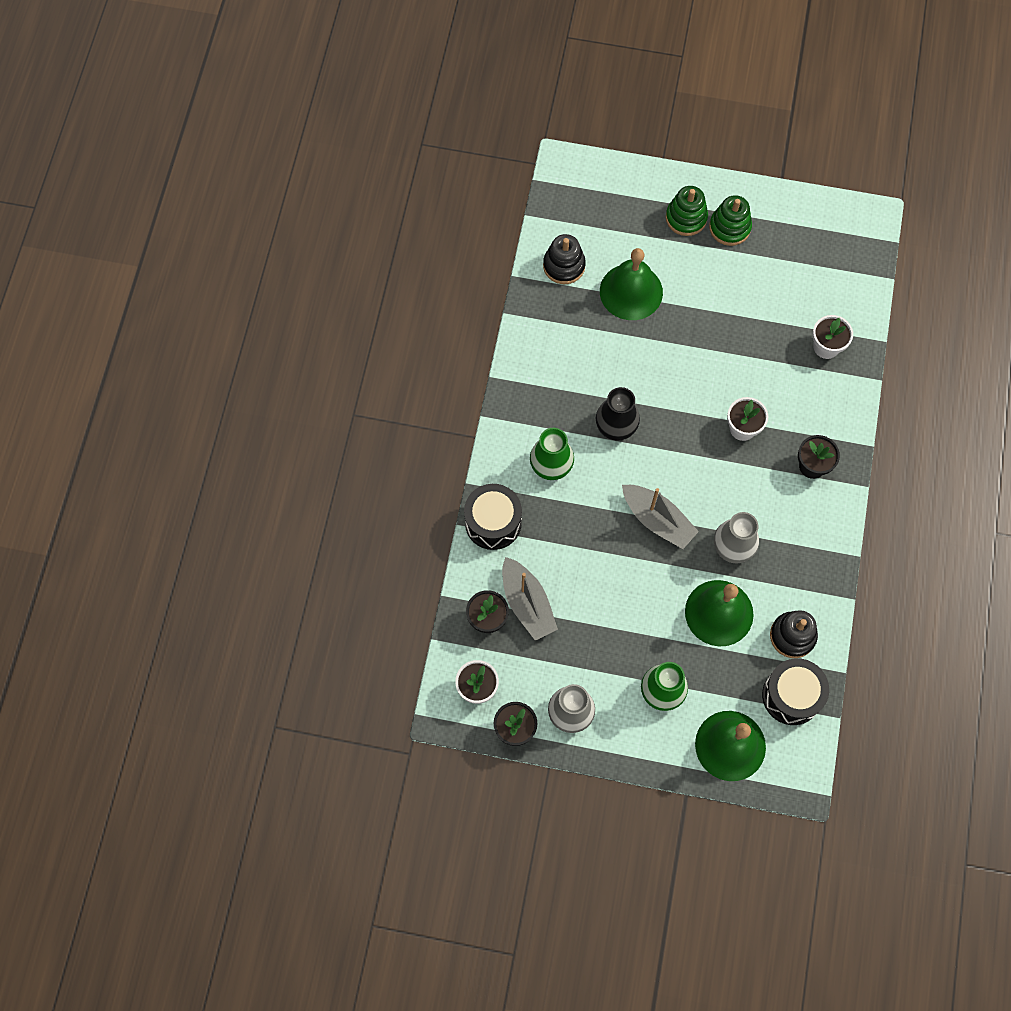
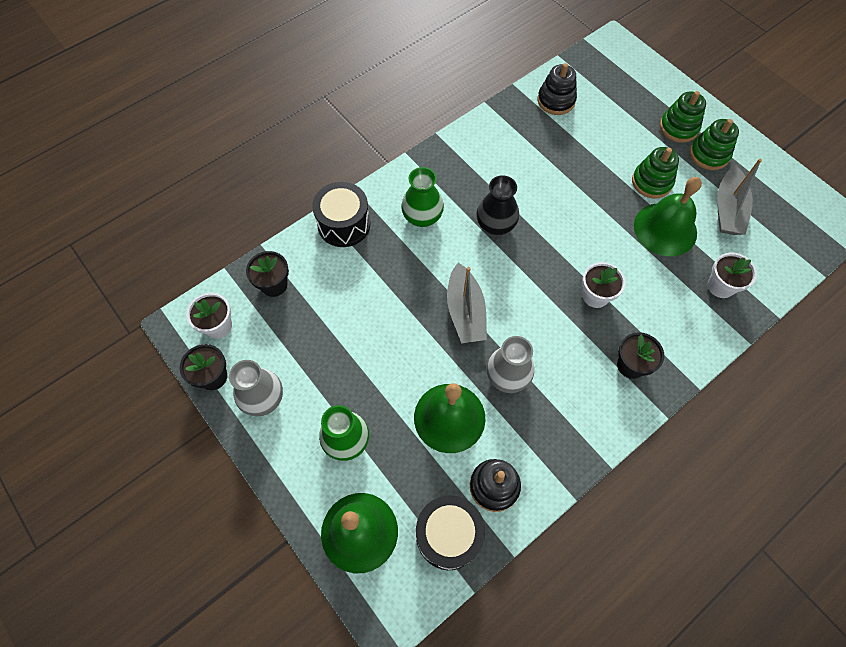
camera: 40 degrees right, 5 degrees down
(527, 603) = (312, 295): grey boat -> grey boat (728, 209)
(631, 291) = (591, 147): green bell -> green bell (665, 229)
(705, 289) = (651, 182): none -> green stacking toy

